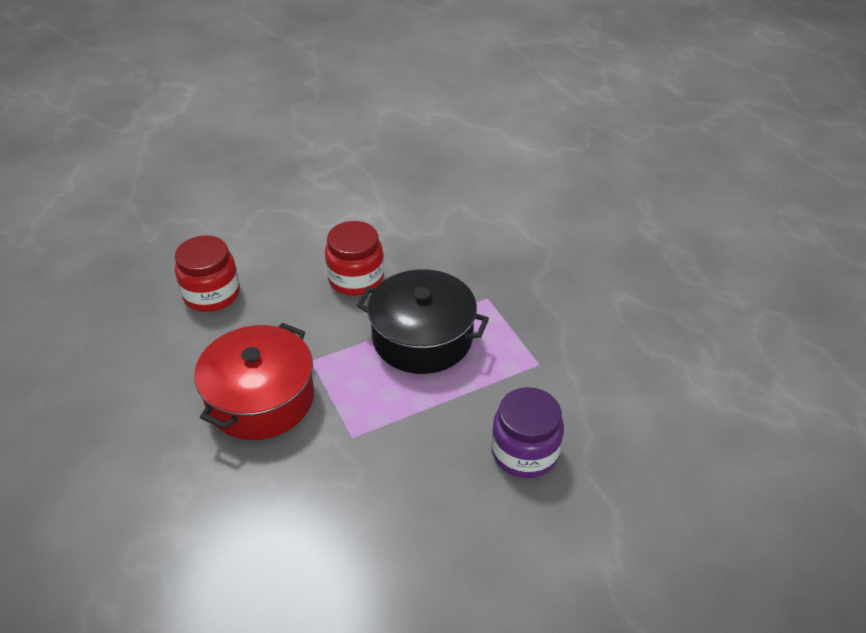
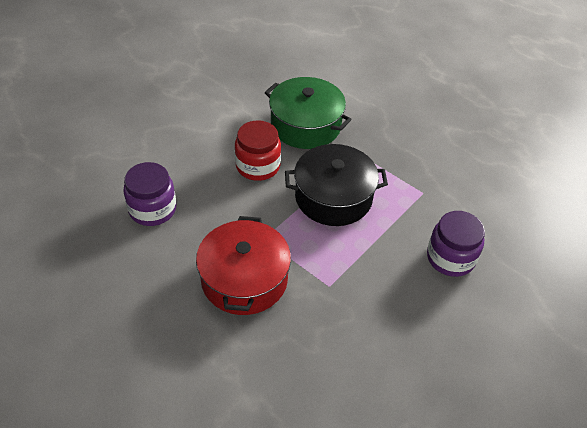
camera: 25 degrees left, 5 degrees up
(212, 294) = (152, 209): red jar -> purple jar
(441, 248) = (305, 125): none -> green pot

